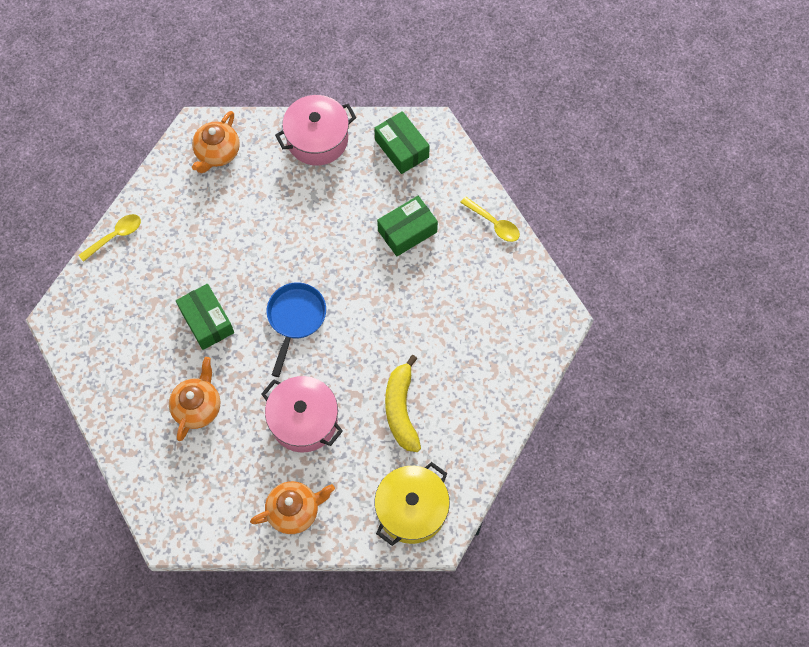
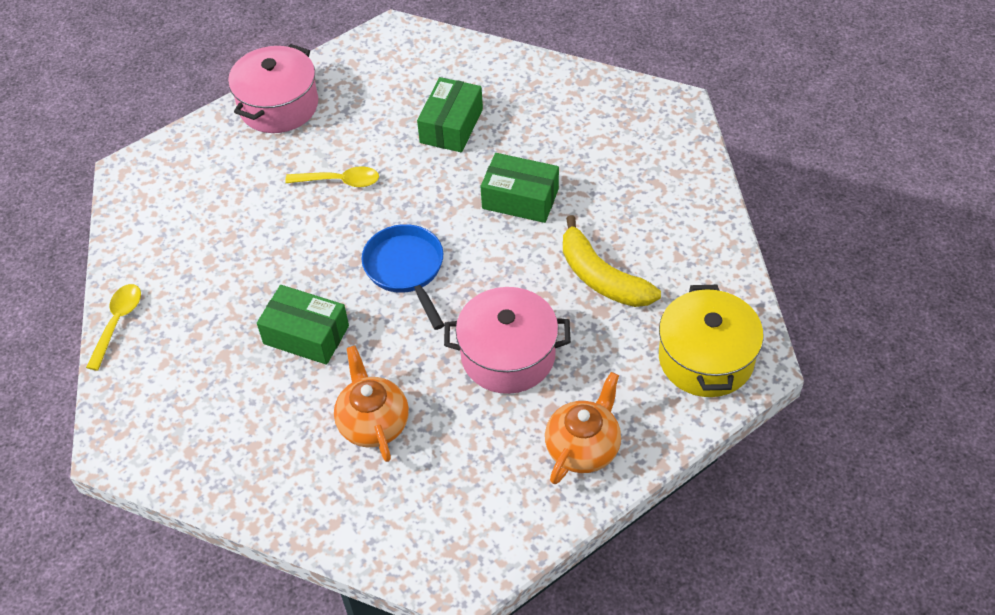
camera: 35 degrees left, 15 degrees down
(217, 153) = (174, 178): orange teapot -> none
(401, 148) = (377, 64): green box -> green box (520, 199)
(494, 223) = (532, 70): yellow spoon -> yellow spoon (340, 181)

